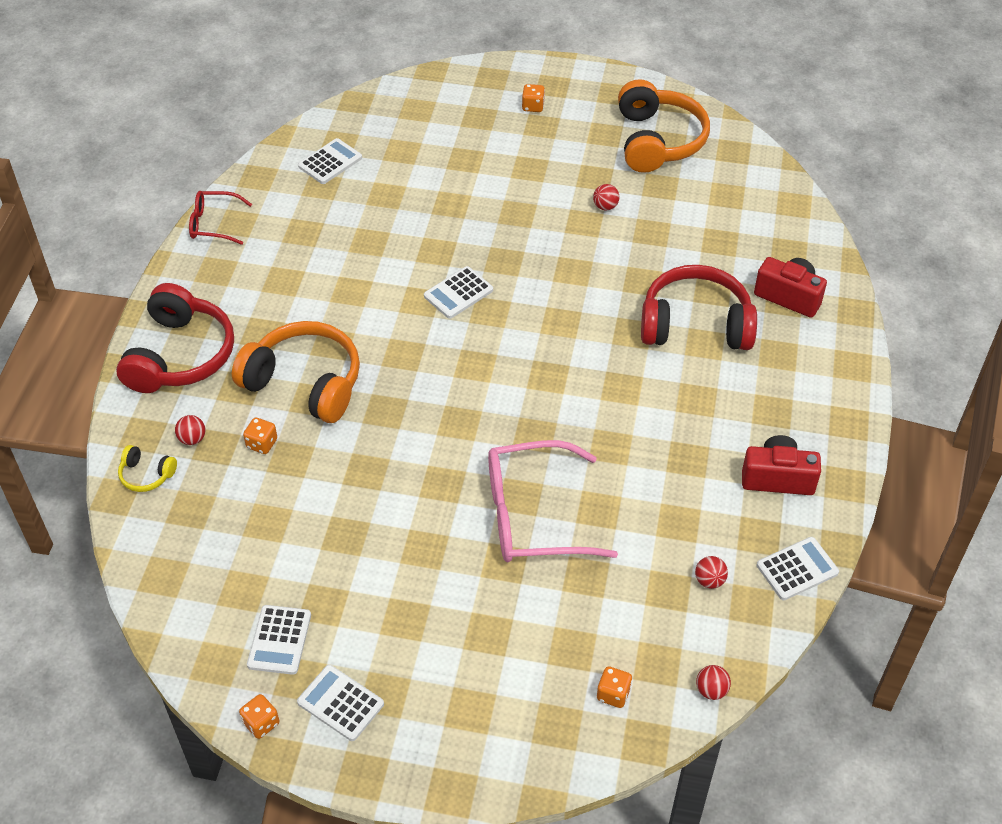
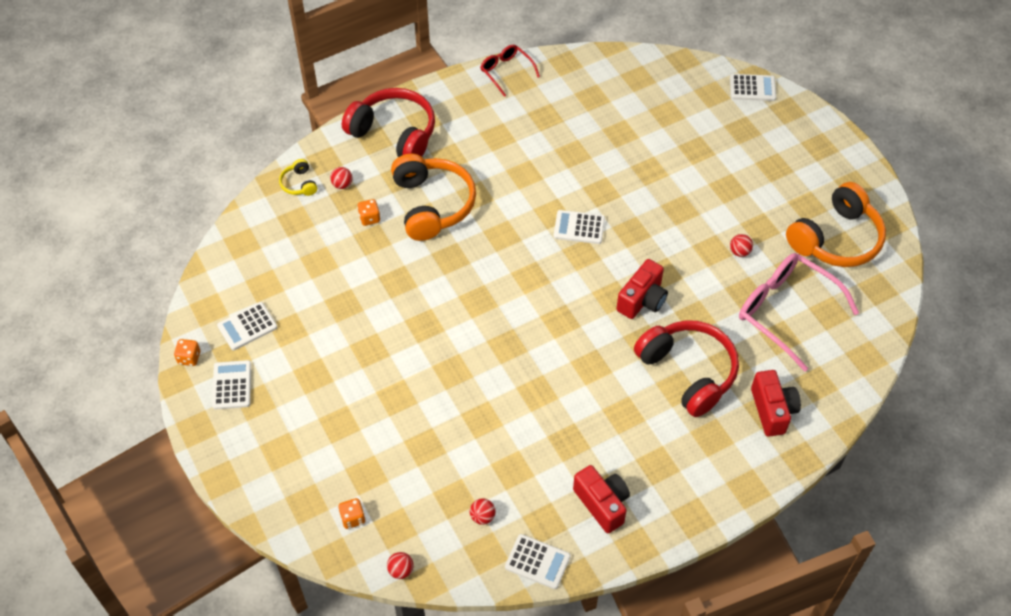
camera: 50 degrees right, 5 degrees up
(180, 355) = (394, 133): red headphones -> red headphones turned 120 degrees counterclockwise
(330, 162) = (616, 86): white calculator -> white calculator (752, 88)
(533, 106) = (786, 150): orange dice -> none
(533, 515) = (444, 388): pink glasses -> pink glasses (786, 311)
(587, 303) = (642, 300): none -> red camera

